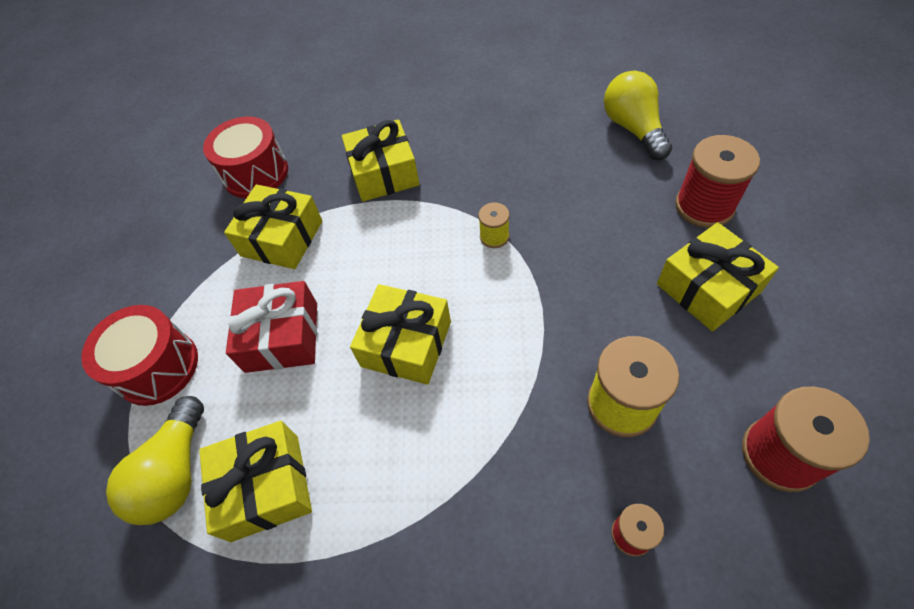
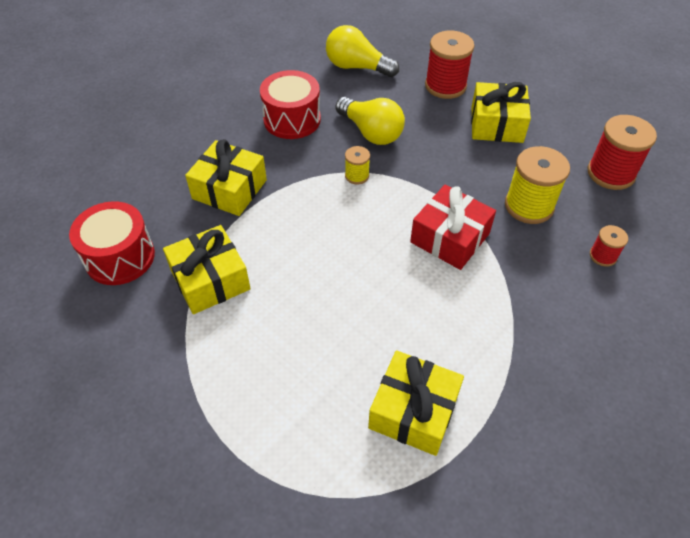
camera: 55 degrees left, 5 degrees down
(157, 367) = (235, 428): red drum -> red drum (292, 119)
(176, 472) = (346, 463): yellow light bulb -> yellow light bulb (371, 132)
(281, 337) = (301, 332): red gift -> red gift (450, 238)
(406, 344) = (386, 269): yellow gift -> none

